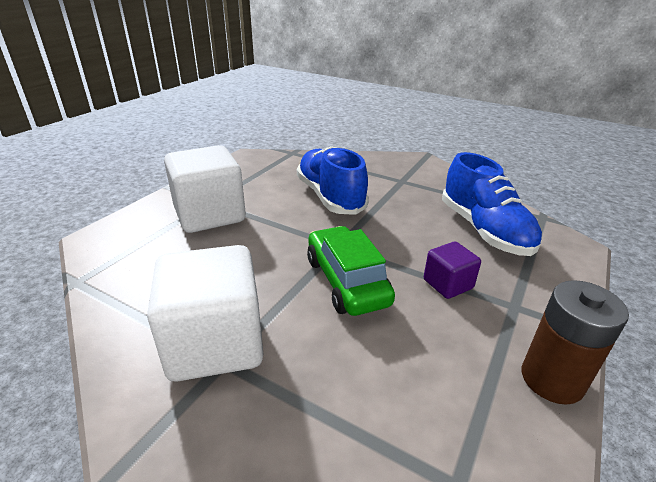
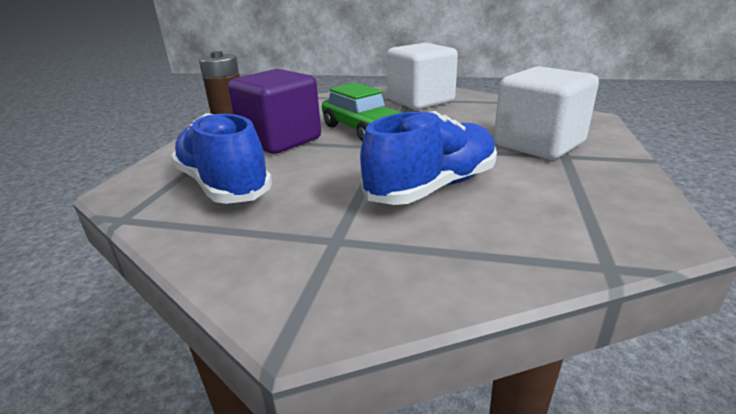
camera: 165 degrees right, 5 degrees down
(330, 197) = (433, 187): blue shoe -> blue shoe turned 90 degrees counterclockwise
(448, 284) = (280, 140): purple cube -> purple cube, size x1.98

